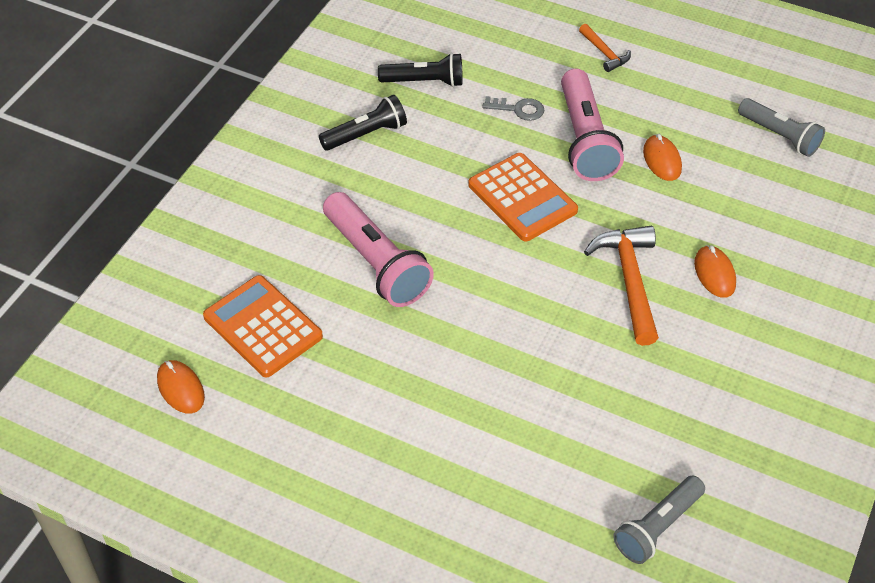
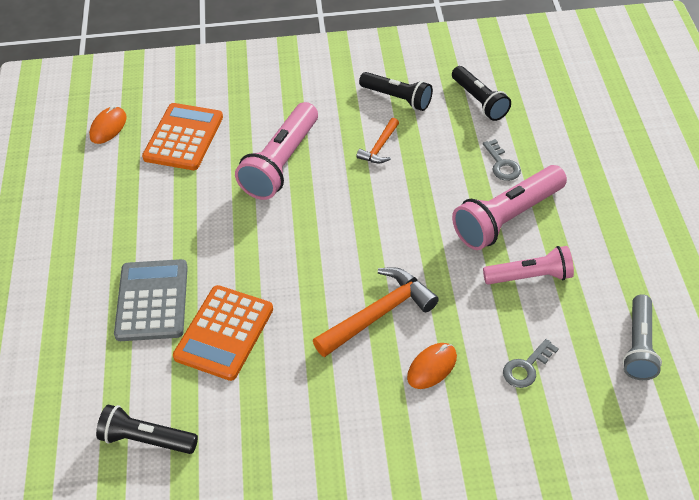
camera: 60 degrees right, 0 degrees up
(481, 451) = (152, 301): none -> grey calculator
(522, 198) = (410, 210): orange calculator -> orange calculator (224, 333)
(604, 53) = (618, 185): orange hammer -> orange hammer (379, 147)
(657, 527) = (147, 439): grey flashlight -> black flashlight
(662, 160) = (530, 276): orange mouse -> pink flashlight
(756, 213) = (526, 367): none -> grey key

